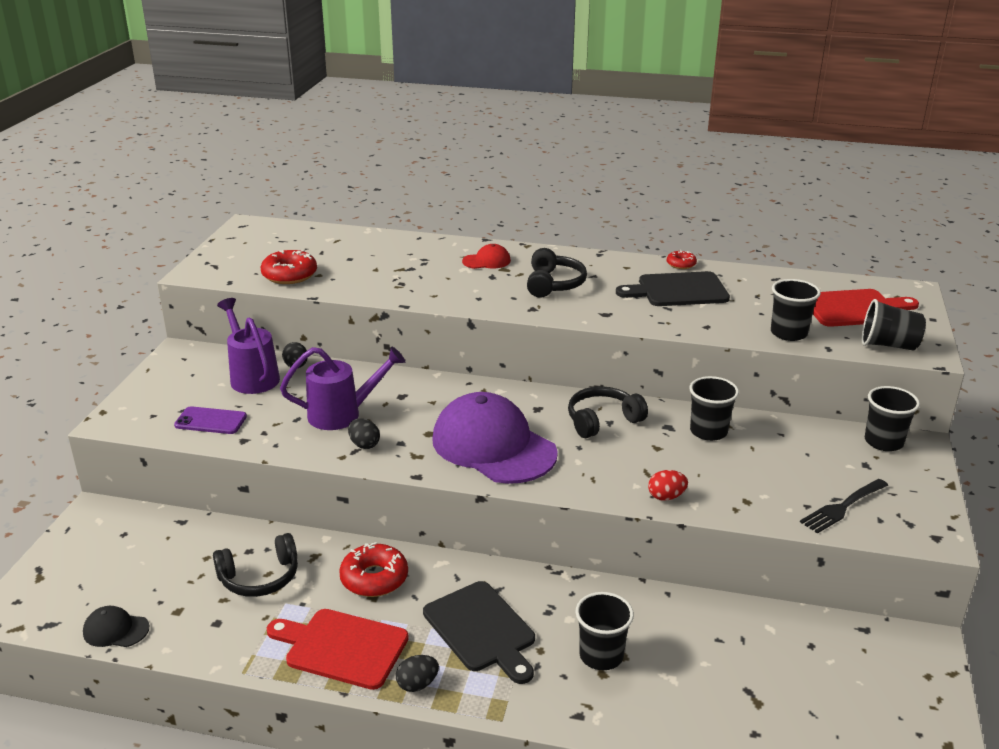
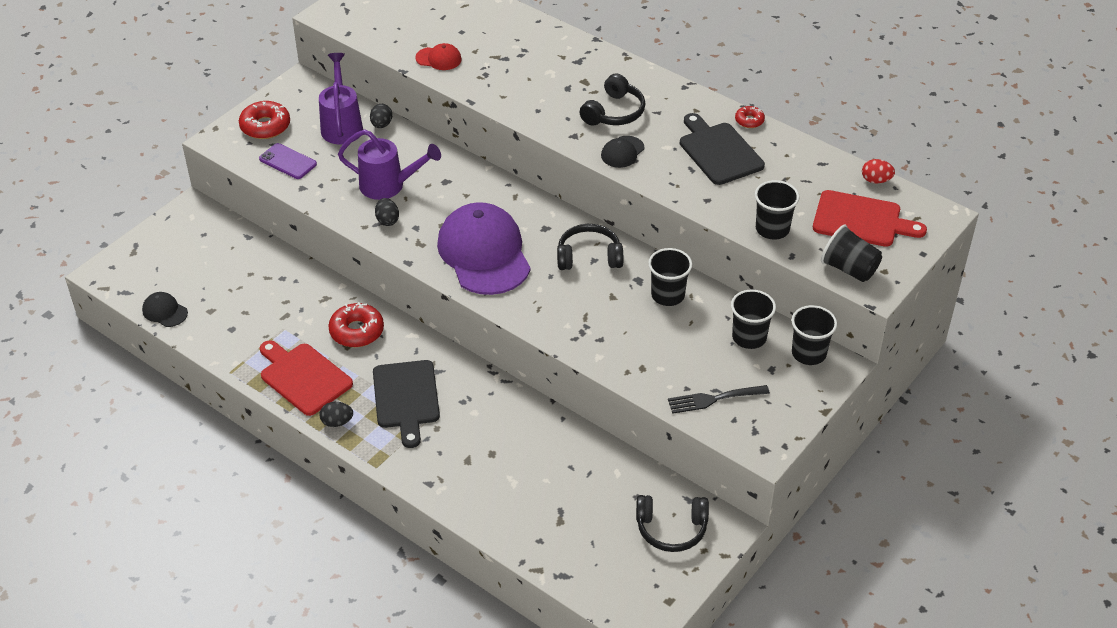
camera: 25 degrees right, 15 degrees up
(260, 578) = (278, 303): black headphones -> black headphones (671, 529)
(289, 275) = (400, 38): red donut -> red donut (265, 126)
(486, 261) = (576, 67): red cap -> red cap (439, 59)
(591, 310) = (622, 152): none -> black cap
(601, 655) = (476, 447): black cup -> black cup (749, 337)
(666, 497) = (582, 343): red egg -> red egg (876, 180)
(678, 290) = (718, 152): black cutting board -> black cutting board turned 45 degrees clockwise

